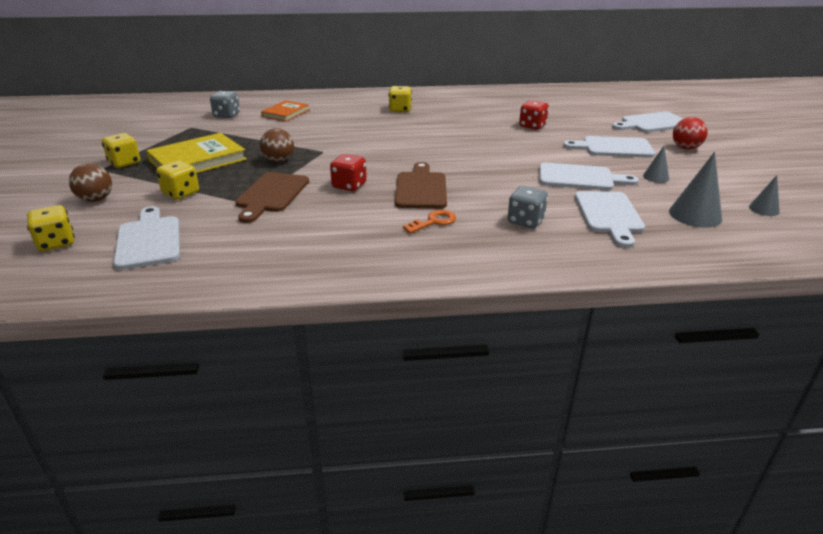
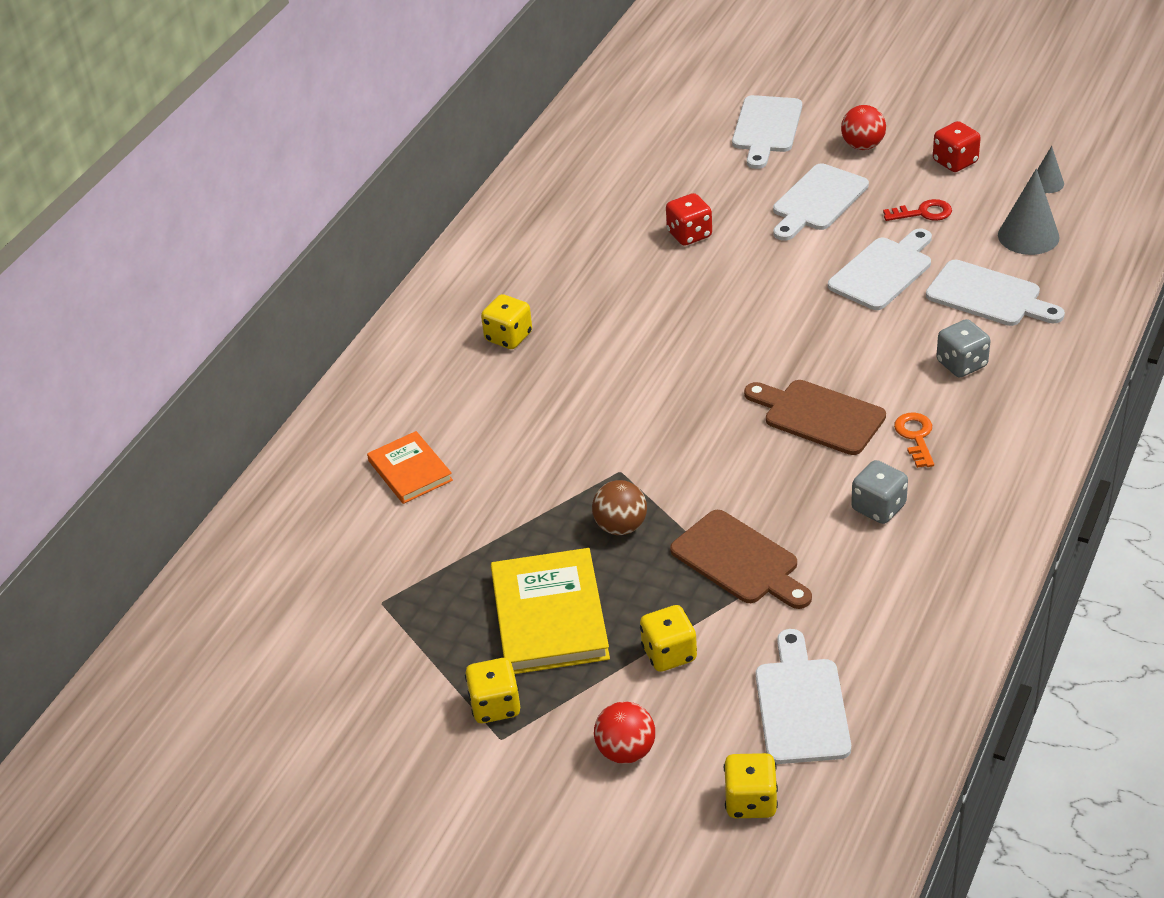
camera: 55 degrees left, 10 degrees up
(96, 199) = (626, 751): brown ball -> red ball
(149, 240) = (801, 705): white cutting board -> white cutting board turned 75 degrees clockwise
(227, 115) = (357, 546): grey dice -> grey dice (878, 508)
(349, 186) = (763, 478): red dice -> red dice (955, 162)
(656, 177) = (923, 213): grey cone -> red key

